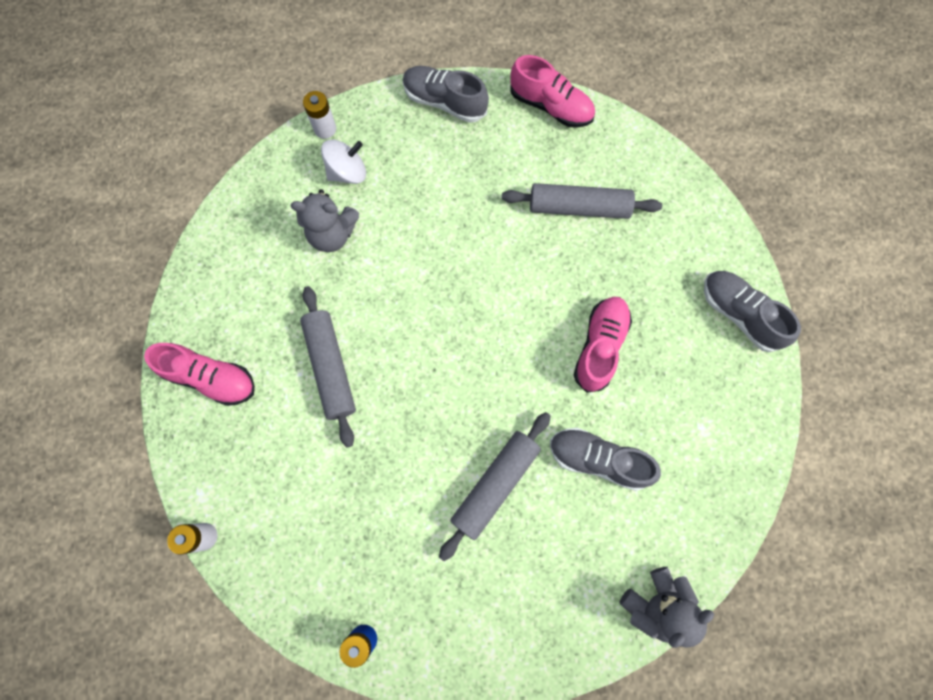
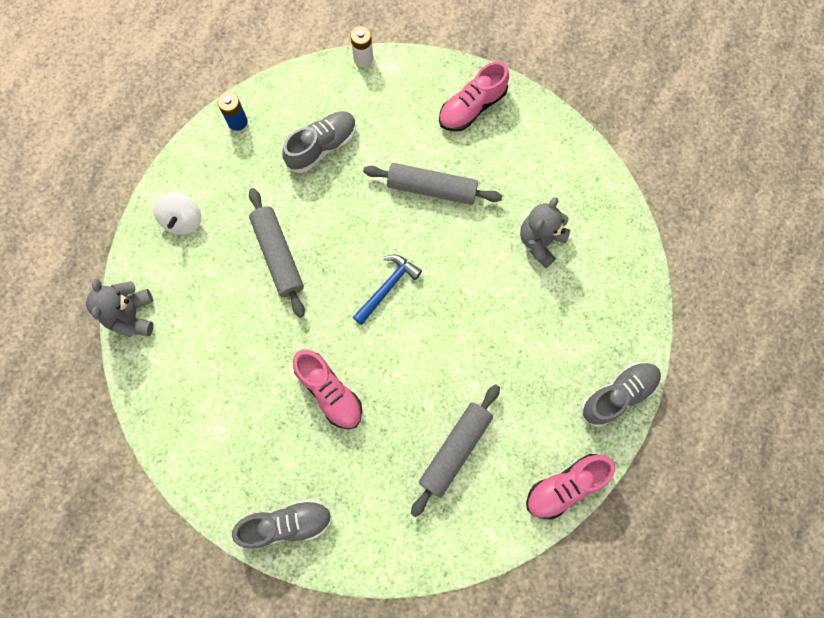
camera: 120 degrees right, 0 degrees up
(325, 129) = (642, 282): white battery -> none
(347, 172) = (590, 280): white spinning top -> white spinning top (183, 220)
(463, 352) = (387, 287): none -> blue hammer
(598, 459) = (249, 337): grey shoe -> grey shoe (322, 146)

